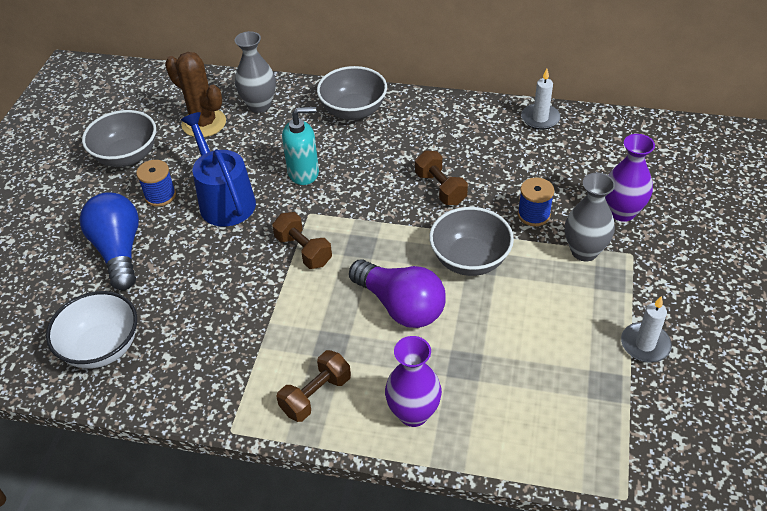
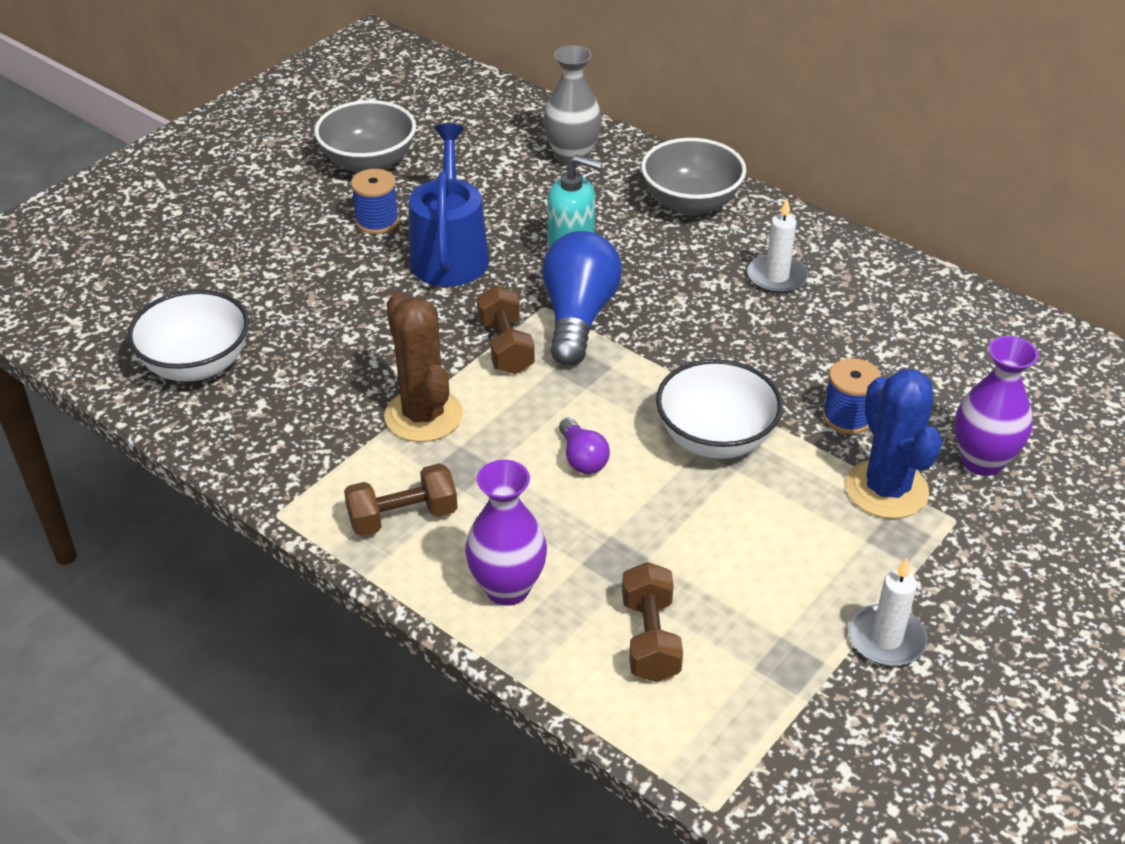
camera: 25 degrees right, 5 degrees down
(119, 251) = (287, 266): blue light bulb -> blue light bulb (578, 317)
(204, 123) = (487, 155): brown cactus -> brown cactus (423, 415)
(400, 306) = (582, 458): purple light bulb -> purple light bulb, size x0.49
(440, 188) = (739, 338): brown dumbbell -> brown dumbbell (650, 638)
(469, 260) = (715, 439): grey bowl -> white bowl
(540, 118) = (950, 299): white candle -> white candle (776, 277)
(584, 251) = (886, 489): grey vase -> blue cactus

